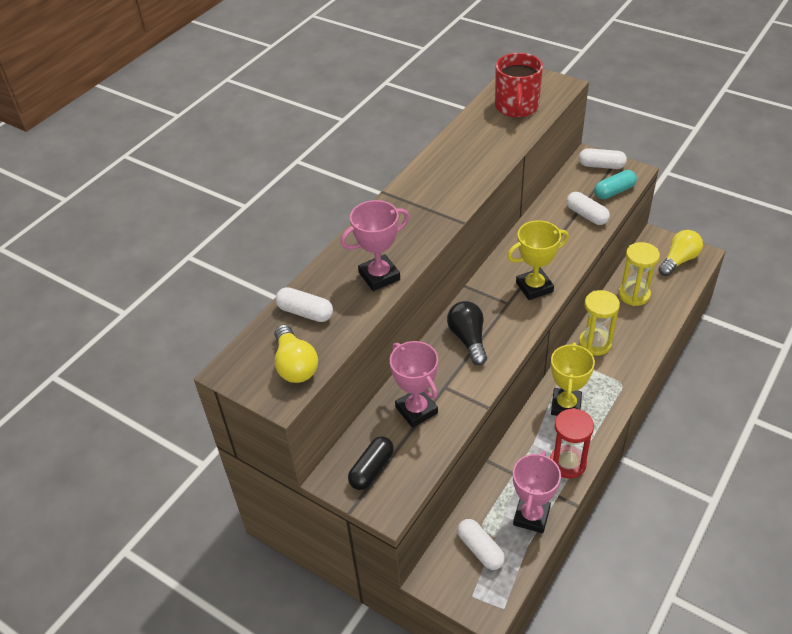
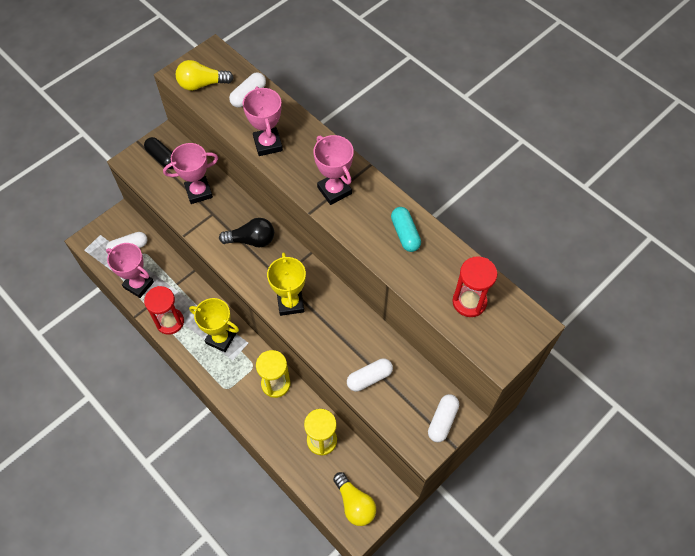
camera: 100 degrees right, 15 degrees up
(426, 210) = (334, 190): none -> pink trophy
(516, 107) = (469, 302): red mug -> red hourglass
(614, 191) = (397, 417): turquoise capsule -> turquoise capsule (405, 234)

